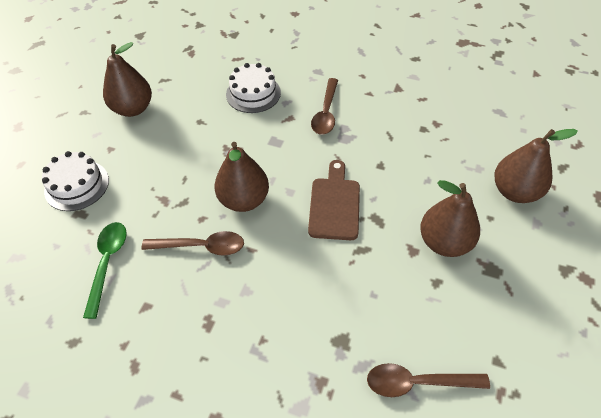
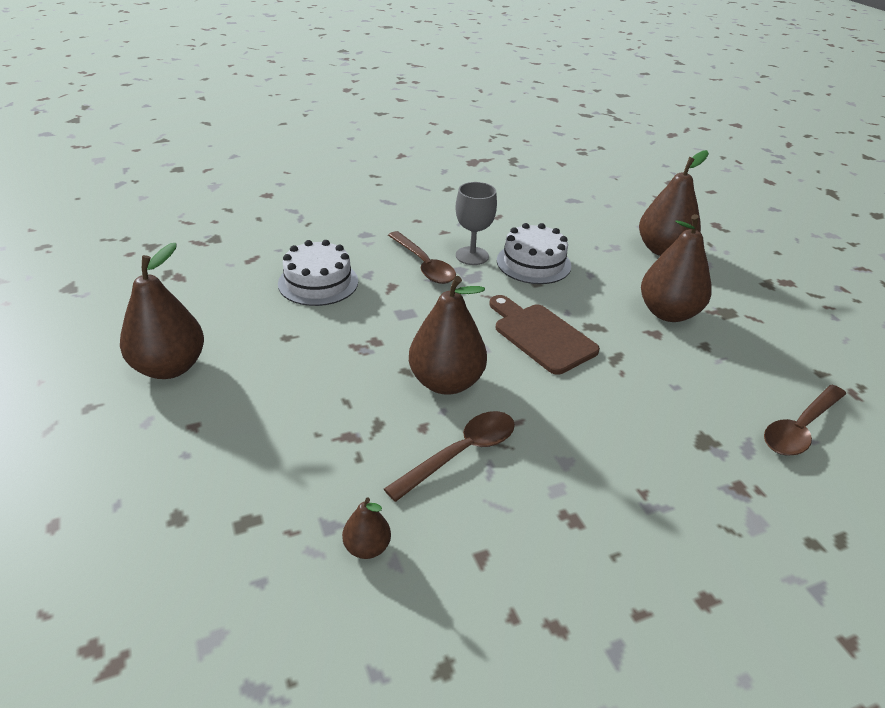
camera: 45 degrees left, 15 degrees down
(77, 185) = (196, 493): white cake -> white cake (533, 263)
(108, 263) = (367, 547): green spoon -> brown pear
(364, 122) = (472, 256): none -> grey goblet

